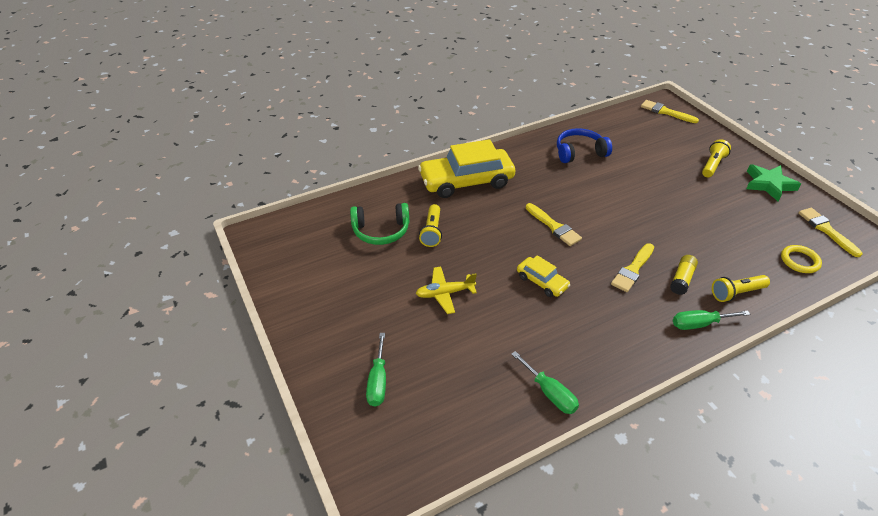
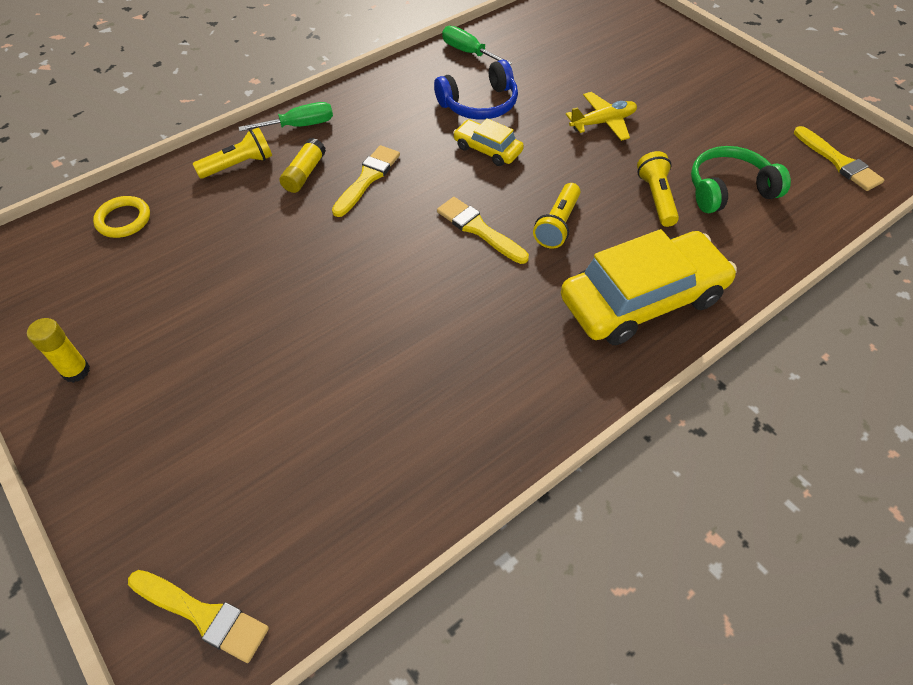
camera: 170 degrees right, 10 degrees up
(378, 381) = (633, 43): green screwdriver -> none
(579, 152) = (439, 409): blue headphones -> blue headphones (479, 104)
(712, 165) = (164, 412): yellow flashlight -> yellow flashlight (557, 225)
(769, 184) = (76, 371): green star -> yellow glue stick
(826, 230) = (41, 279): yellow brush -> yellow brush (839, 162)

